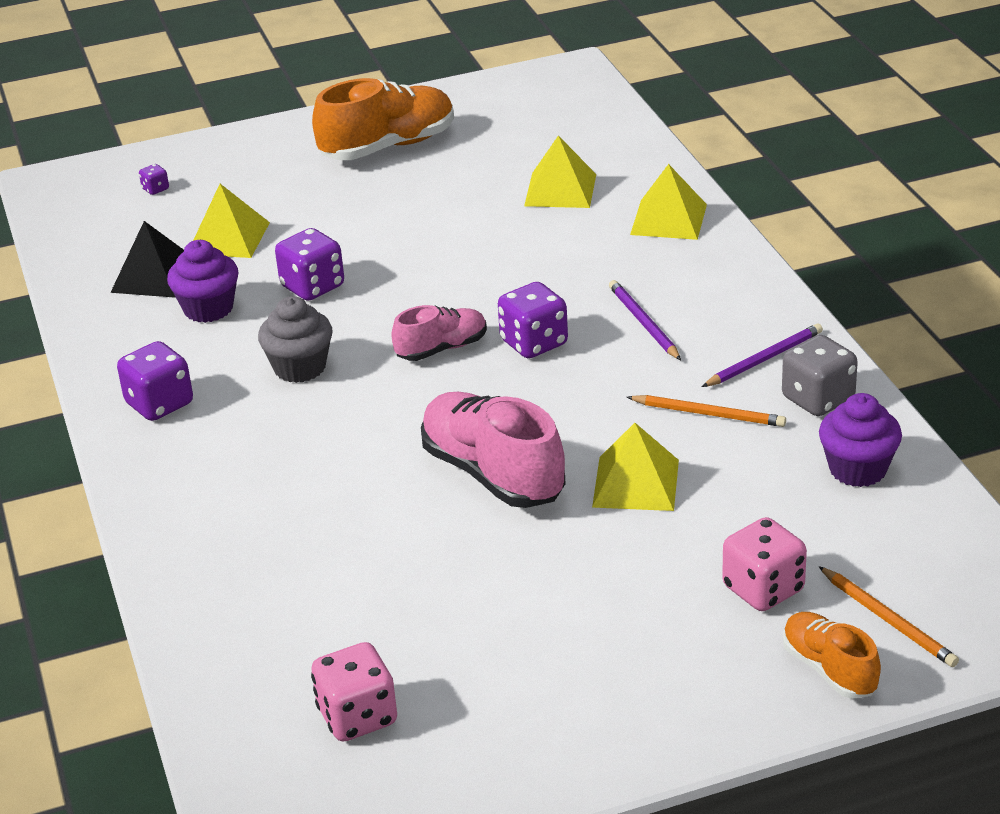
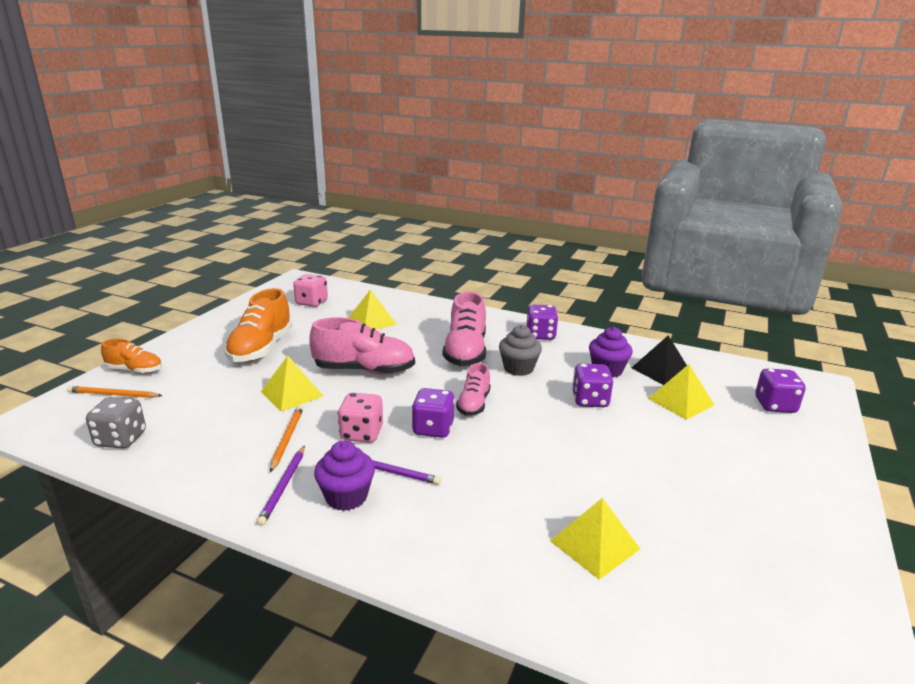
camera: 130 degrees right, 10 degrees down
(155, 189) = (775, 405): purple dice -> purple dice, size x2.12
(312, 431) = (465, 352): none -> pink shoe
(388, 147) = (760, 508): orange shoe -> orange shoe (261, 348)
(668, 219) = (480, 566): yellow pyramid -> yellow pyramid (371, 321)
(709, 414) = (287, 439): orange pencil -> orange pencil turned 120 degrees clockwise
(763, 589) = (187, 382): pink dice -> pink dice (362, 433)
(818, 399) = (224, 477): grey dice -> grey dice (121, 439)
(857, 469) = (169, 449): purple cupcake -> purple cupcake (346, 497)

